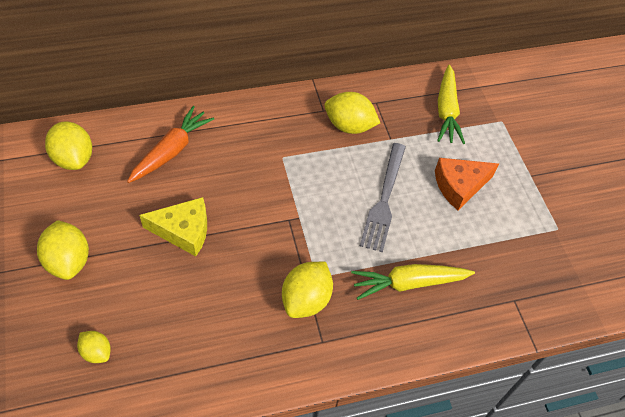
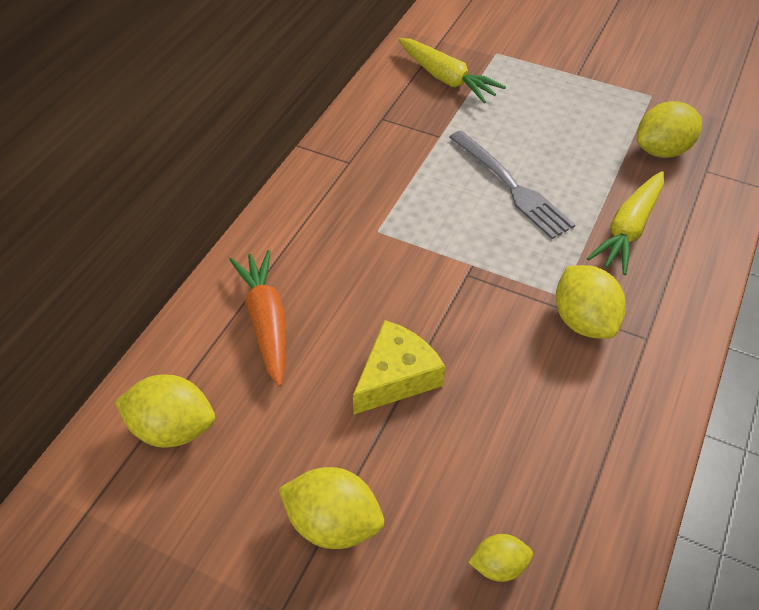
camera: 45 degrees left, 5 degrees down
(349, 126) = (391, 155): yellow lemon -> yellow lemon (662, 150)
(459, 186) = (545, 125): orange cheese -> none

